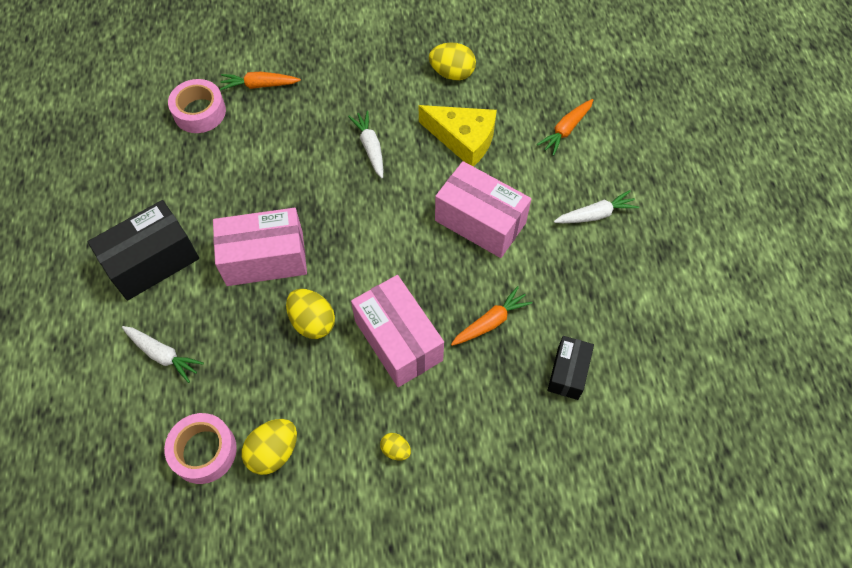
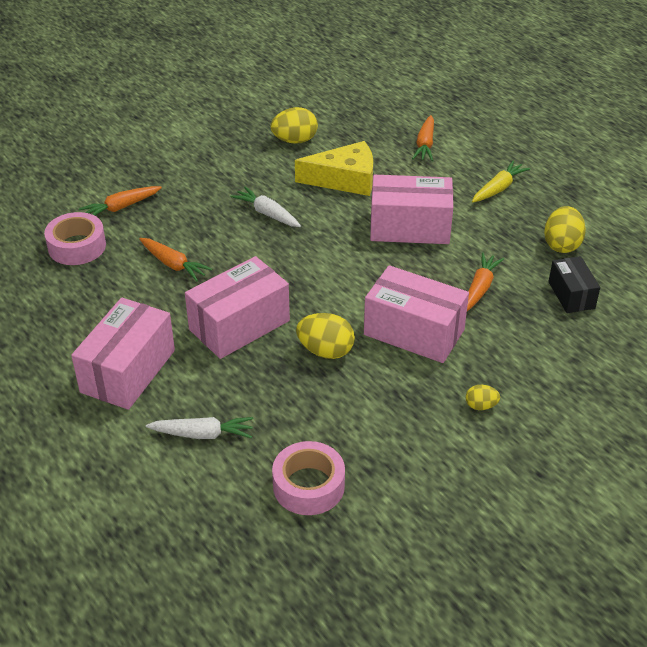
camera: 30 degrees left, 20 degrees down
(152, 261) = (128, 371): black box -> pink box
(258, 167) = (173, 264): none -> orange carrot
(273, 452) = (375, 456): yellow egg -> yellow egg (562, 245)
(595, 214) = (498, 188): white carrot -> yellow carrot

